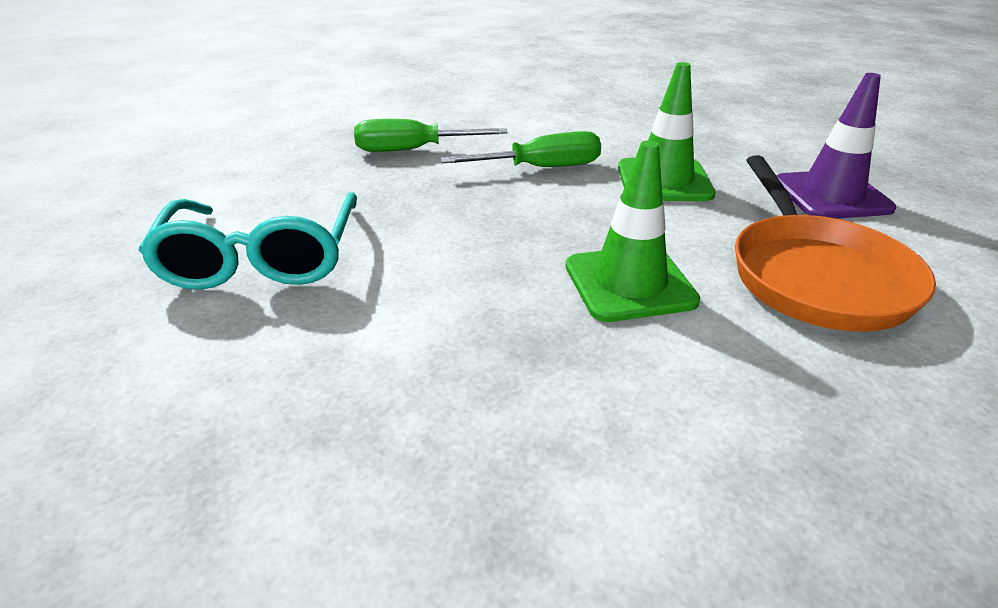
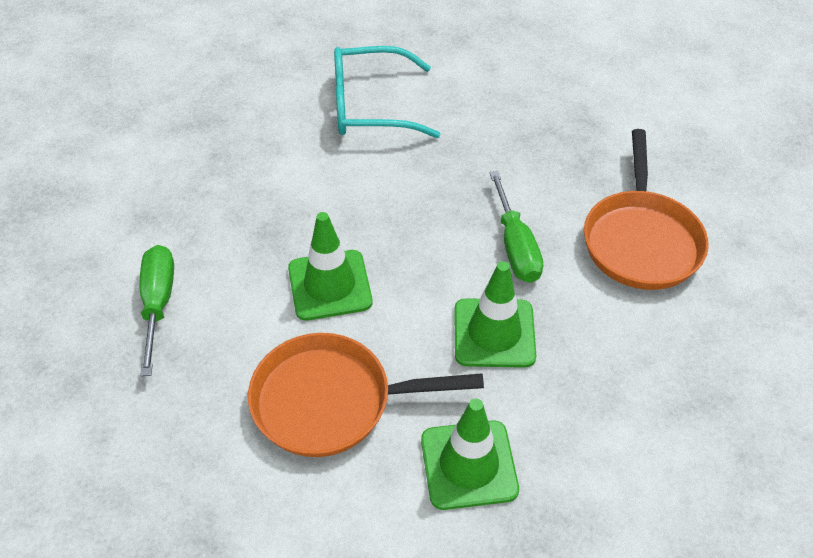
camera: 90 degrees right, 15 degrees up
(413, 150) = (545, 161): green screwdriver -> green screwdriver (158, 304)
(527, 117) = (641, 240): none -> orange pan
(831, 195) = (469, 465): purple traffic cone -> green traffic cone

